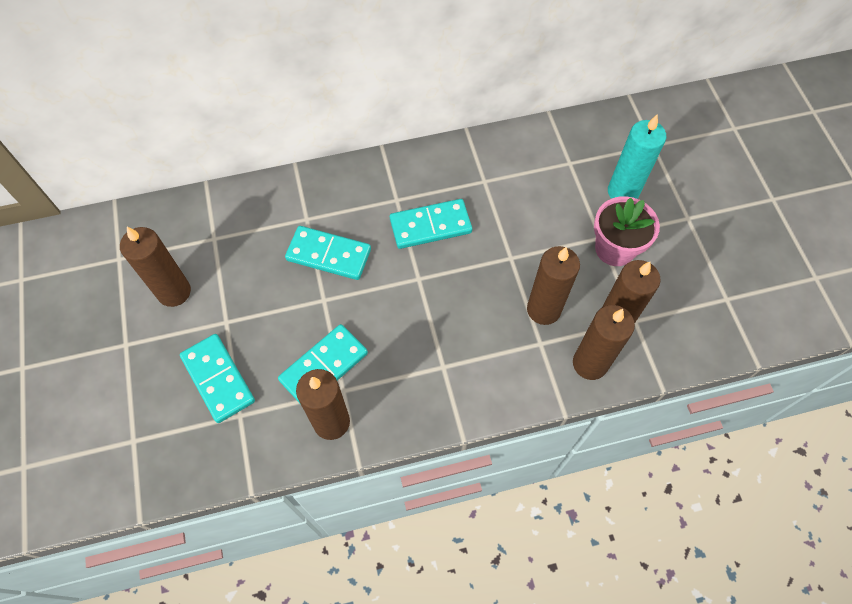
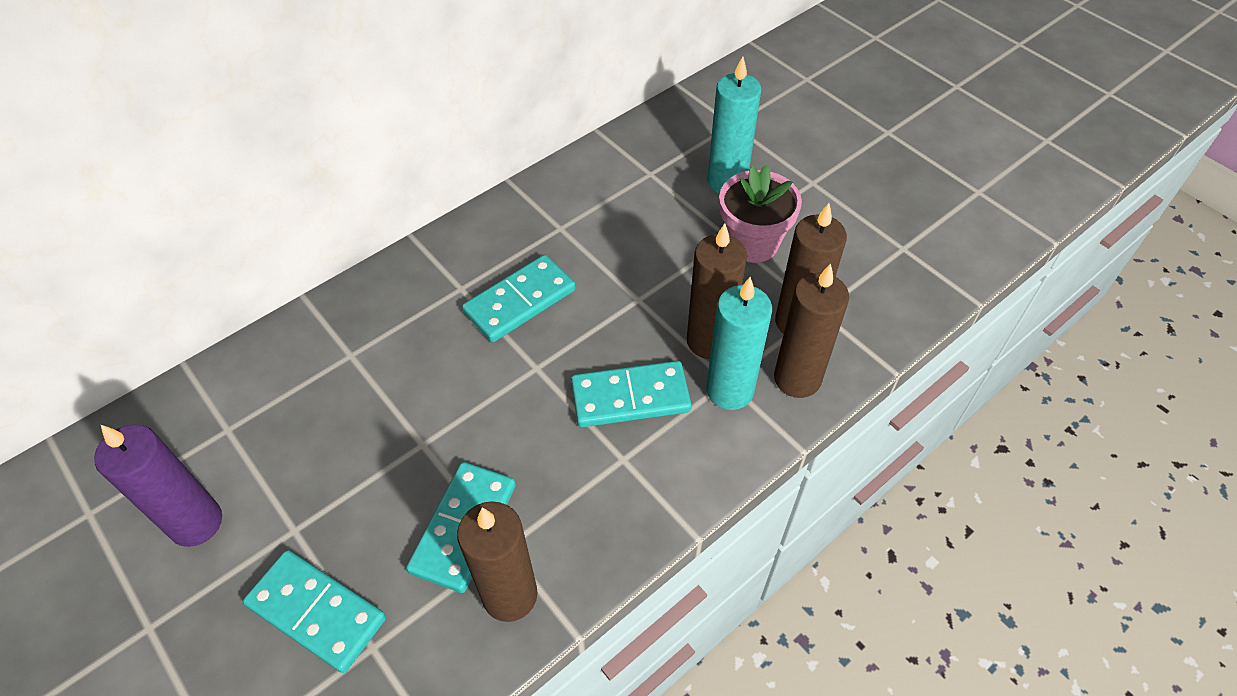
camera: 25 degrees left, 10 degrees down
(174, 292) = (196, 523): brown candle -> purple candle
(329, 254) = (402, 386): turquoise domino -> turquoise domino (630, 397)
(538, 351) = (729, 390): none -> turquoise candle

